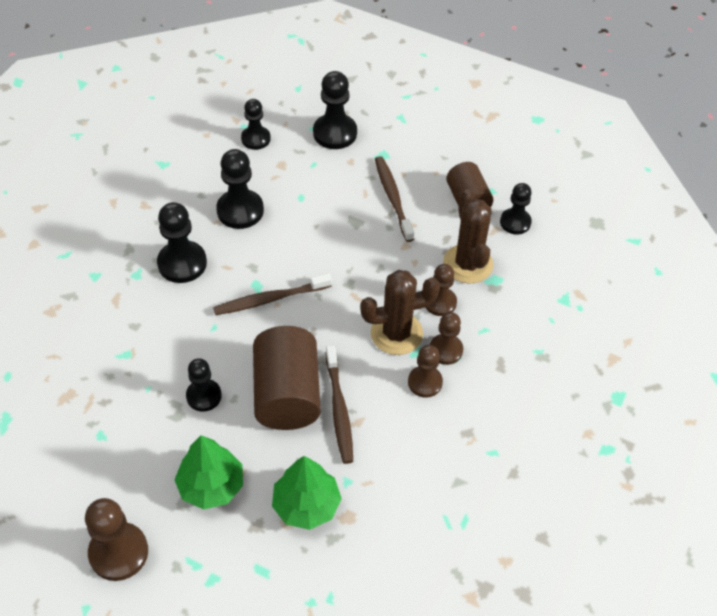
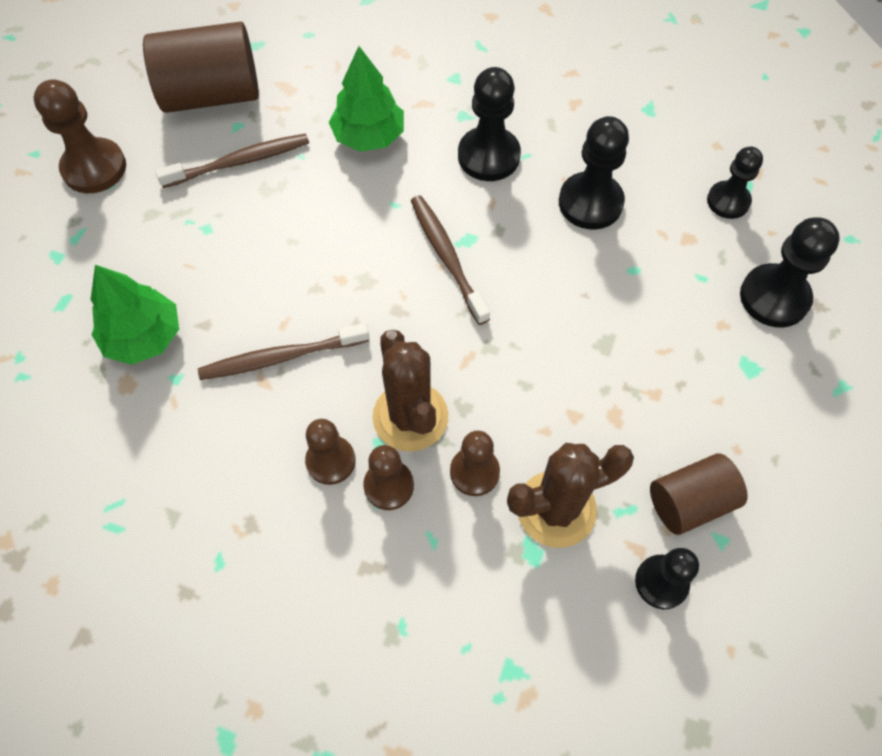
camera: 85 degrees right, 10 degrees up
(204, 396) = (293, 210): black pawn -> none
(211, 485) = (172, 237): green tree -> green tree (369, 136)
(287, 394) = (301, 296): brown cylinder -> brown cylinder (212, 94)
(393, 198) = (665, 390): brown toothbrush -> brown toothbrush (239, 162)

